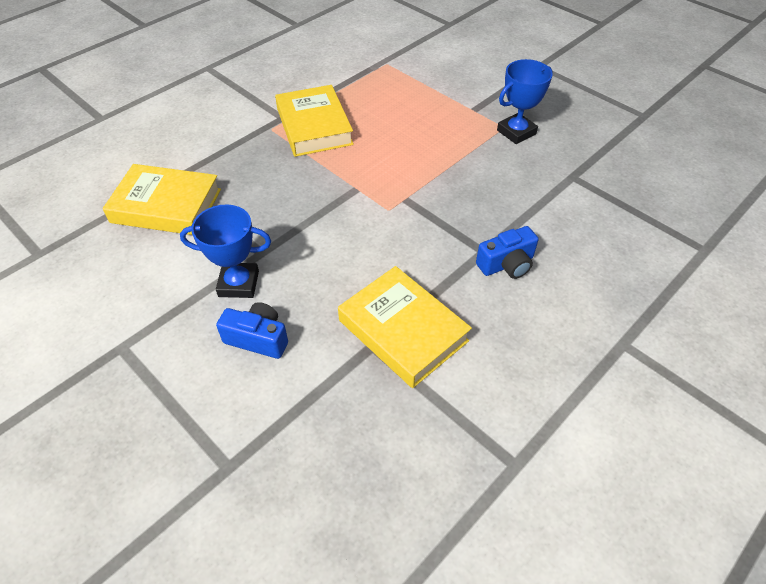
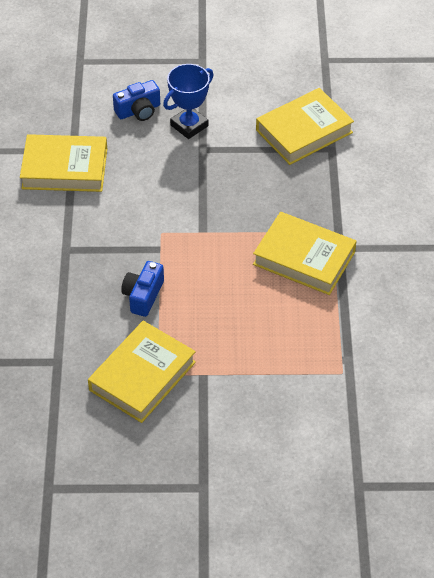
camera: 135 degrees right, 0 degrees up
(507, 264) = (42, 251): blue camera -> blue camera (143, 296)
(516, 132) = (142, 376): blue trophy -> yellow book

